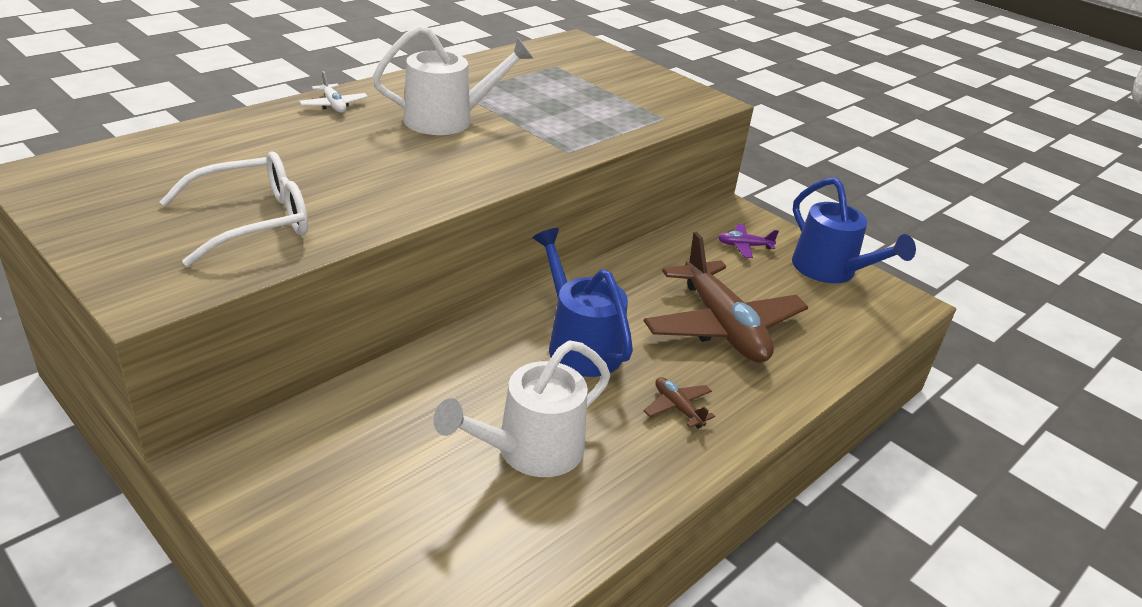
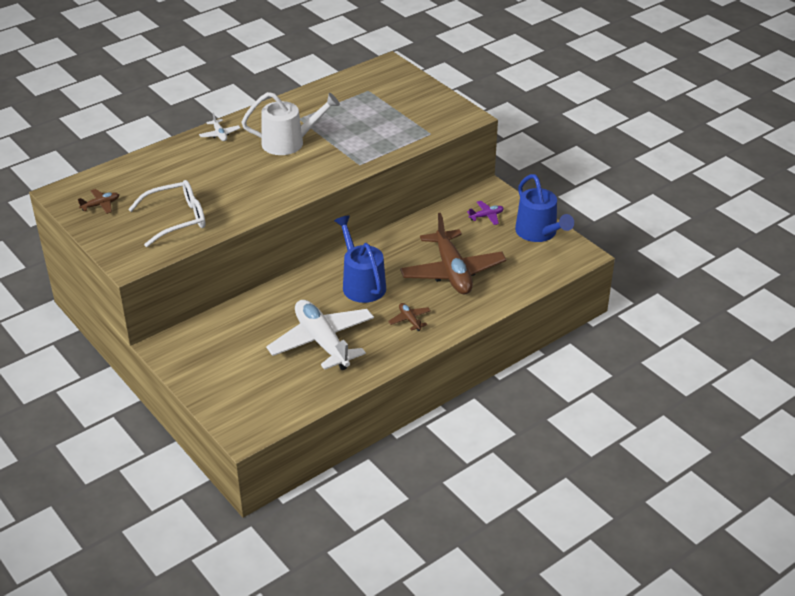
camera: 10 degrees right, 5 degrees up
(107, 195) = (100, 205): none -> brown plane
(529, 451) = (322, 342): white watering can -> white plane
(744, 246) = (486, 216): purple plane -> purple plane turned 150 degrees clockwise

